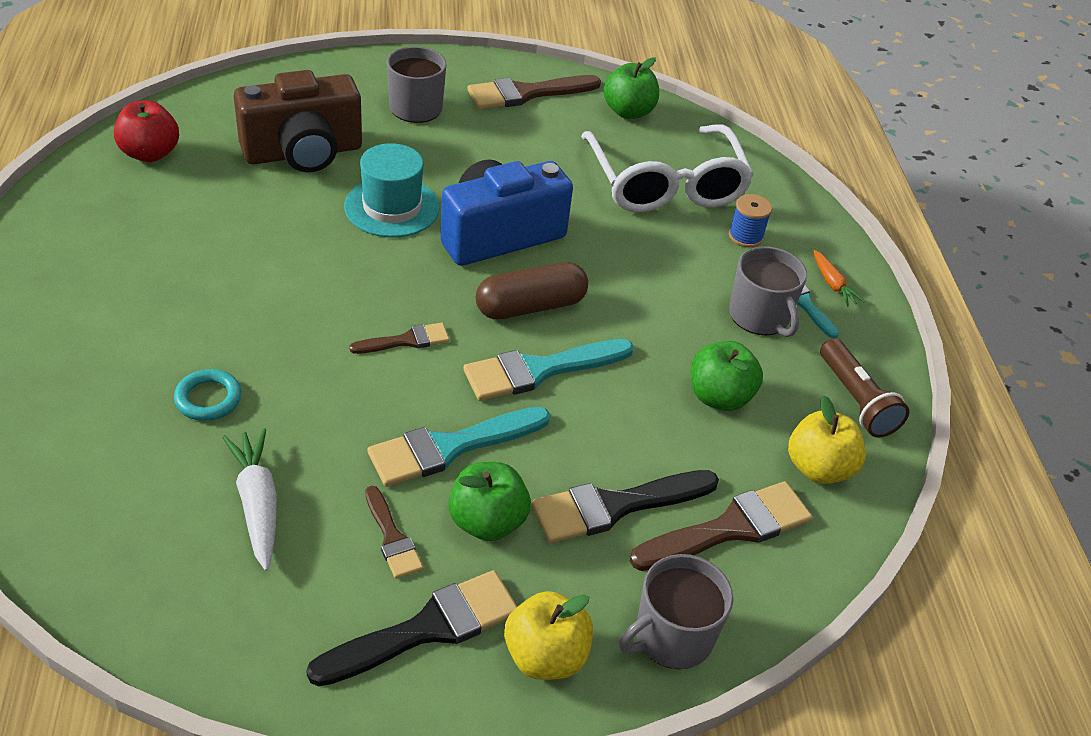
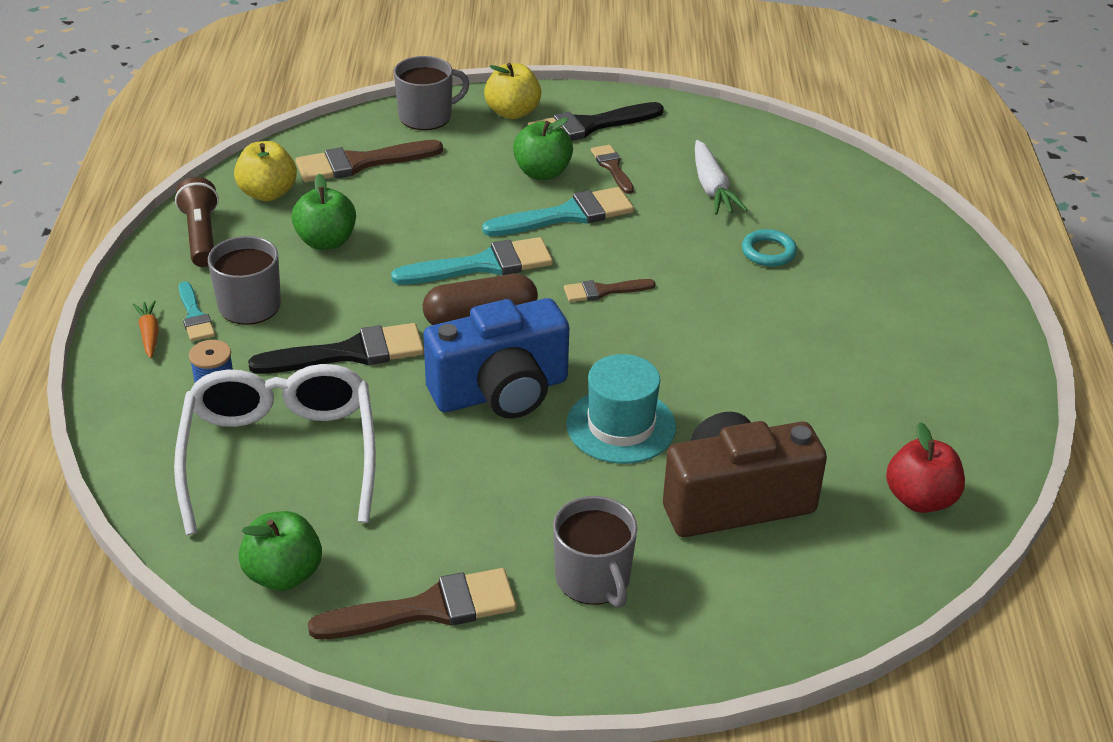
camera: 170 degrees left, 5 degrees down
(615, 506) = (443, 177): black brush -> black brush (349, 353)

